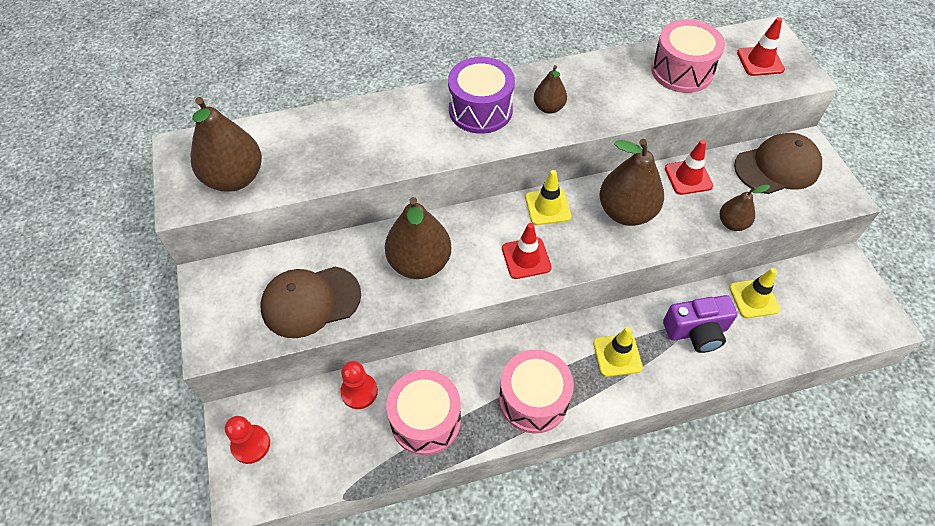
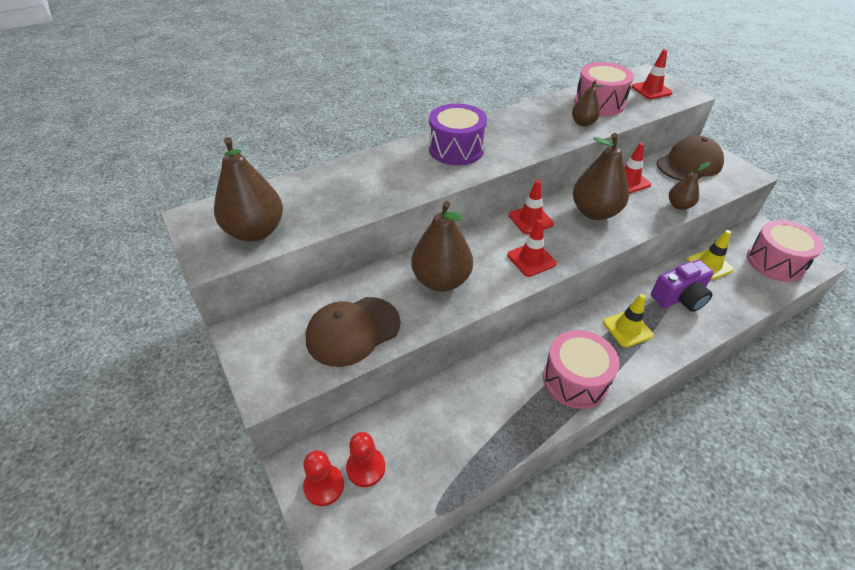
camera: 15 degrees left, 10 degrees down
(359, 392) = (415, 410): red pawn -> red pawn (366, 468)
(425, 420) = (487, 420): pink drum -> pink drum (775, 262)
(547, 207) = (530, 219): yellow traffic cone -> red traffic cone
(549, 108) = (511, 140): brown pear -> brown pear (583, 123)

